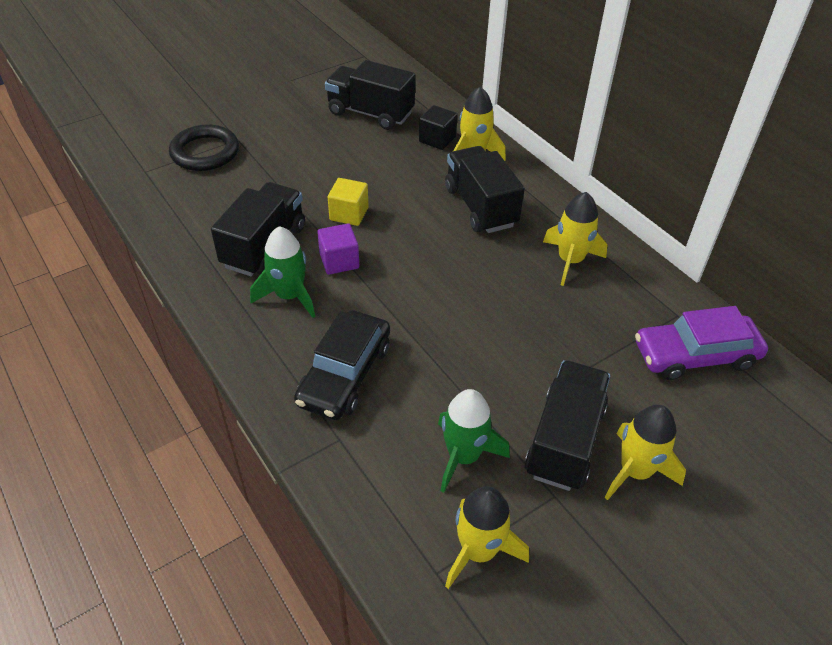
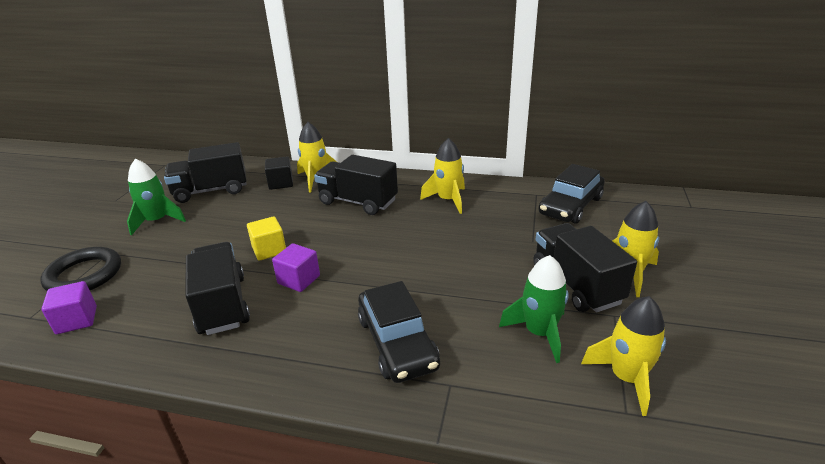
camera: 40 degrees left, 15 degrees down
(168, 194) = (77, 320): none -> purple cube
(289, 296) = (286, 323): green rocket -> green rocket (157, 221)
(695, 355) = (570, 206): purple car -> black car

